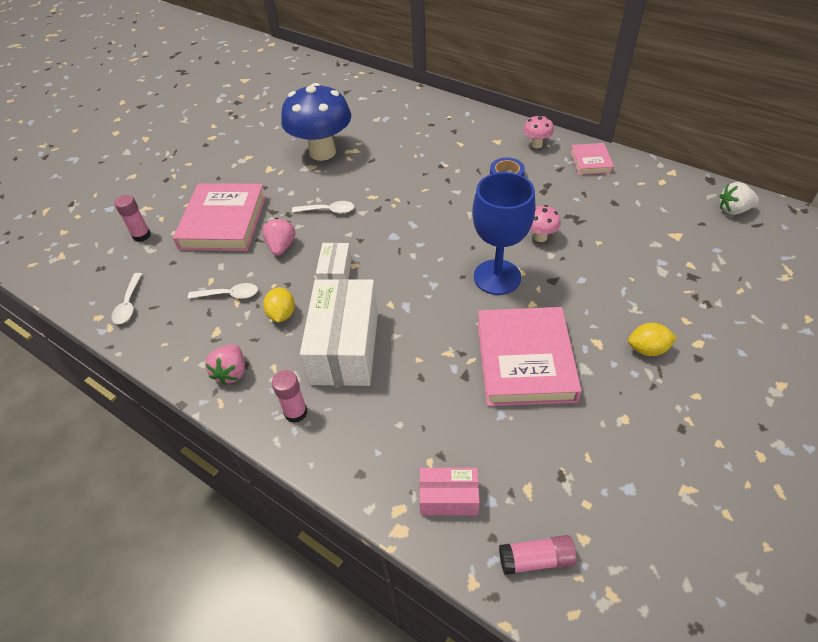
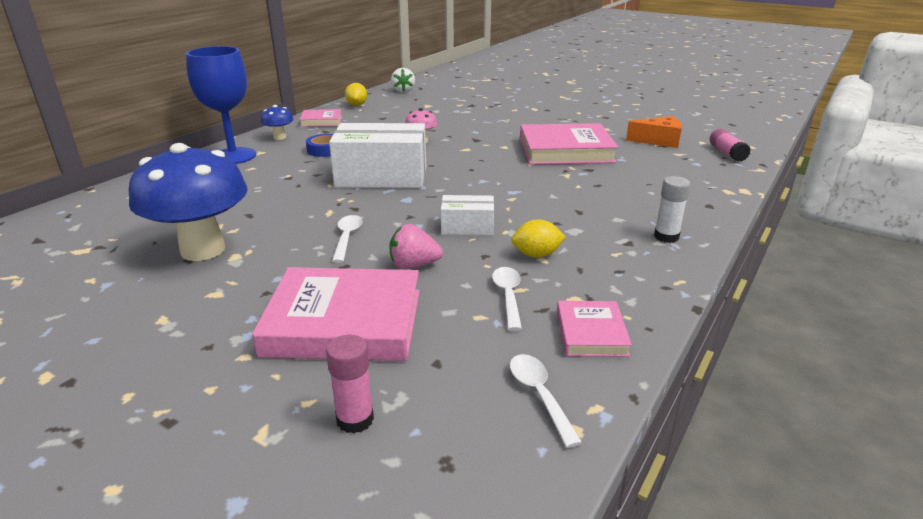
camera: 95 degrees left, 20 degrees down
(129, 304) = (539, 395): white spoon -> white spoon turned 105 degrees counterclockwise
(174, 335) = (591, 333): none -> pink book
(231, 372) = (634, 279): pink strawberry -> none
(296, 412) = (666, 237): pink glue stick -> white glue stick
(345, 347) = (574, 217): white box -> white box (381, 176)
(448, 498) = (704, 175): pink box -> none
(497, 277) = (472, 157): blue goblet -> blue goblet (233, 156)
(536, 144) = (279, 137): pink mushroom -> blue mushroom
(579, 477) = (659, 141): none -> orange cheese
(647, 349) = (543, 119): yellow lemon -> yellow lemon (357, 105)

